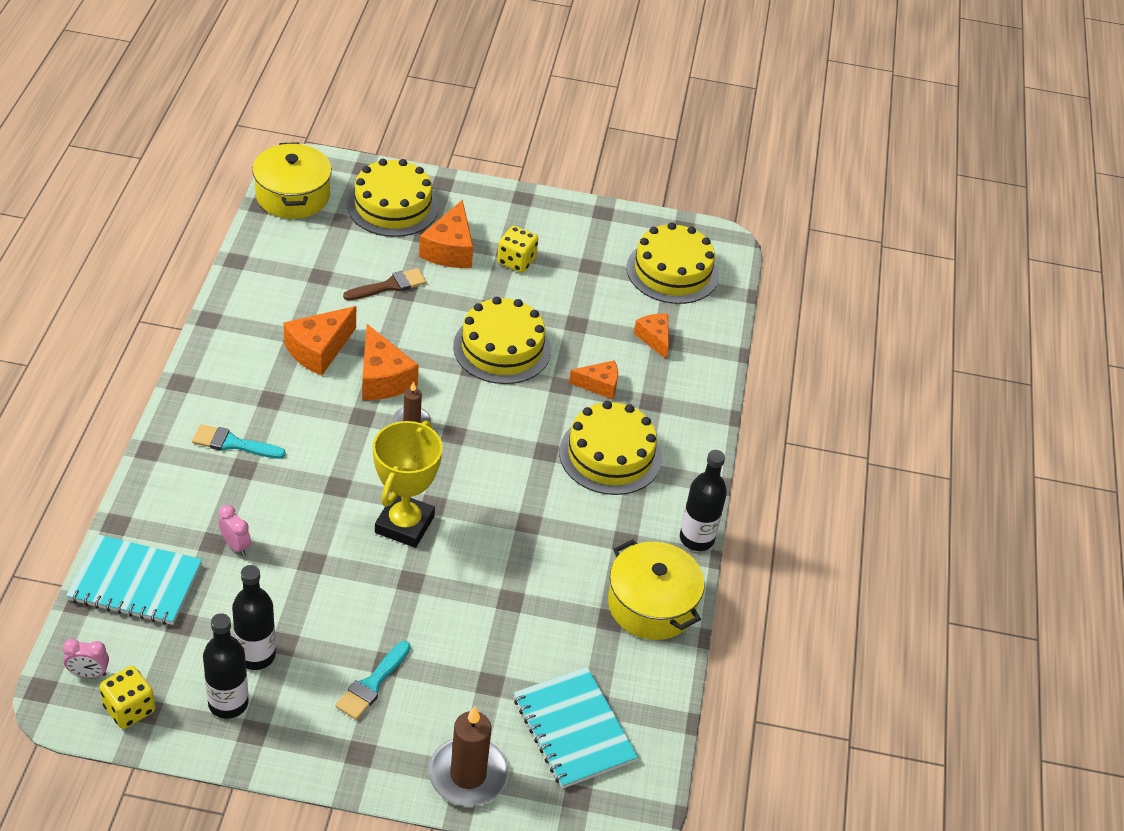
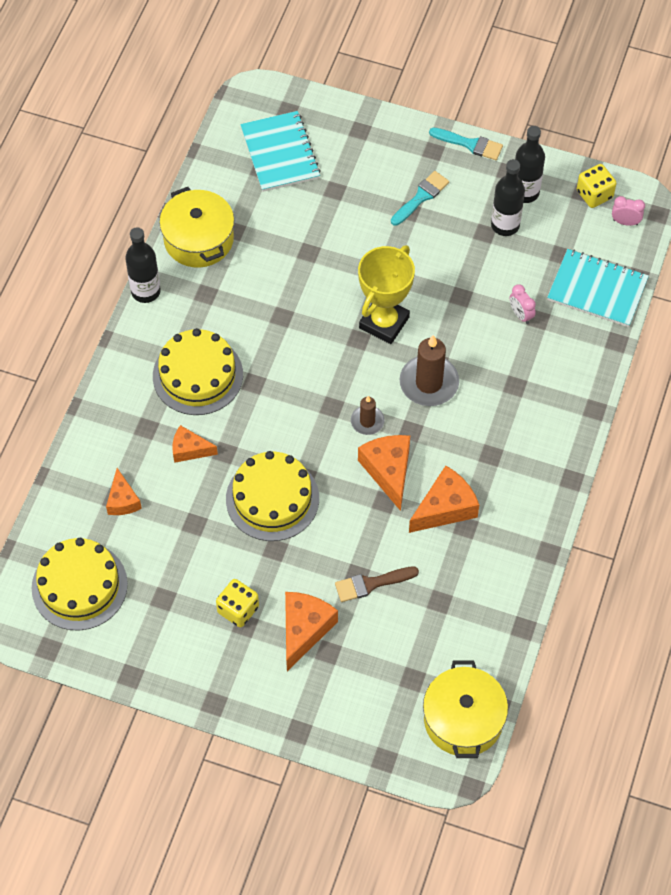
camera: 165 degrees left, 15 degrees up
(233, 443) = (523, 410): turquoise brush -> turquoise brush (470, 144)
(393, 206) = (357, 698): yellow cake -> none
(468, 775) = (360, 130): brown candle -> brown candle (429, 383)

